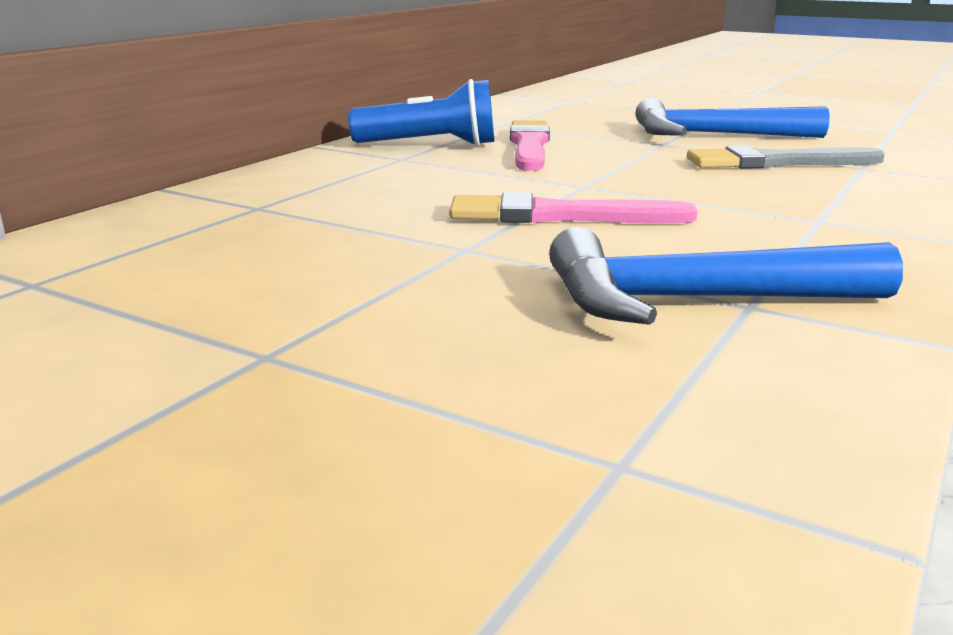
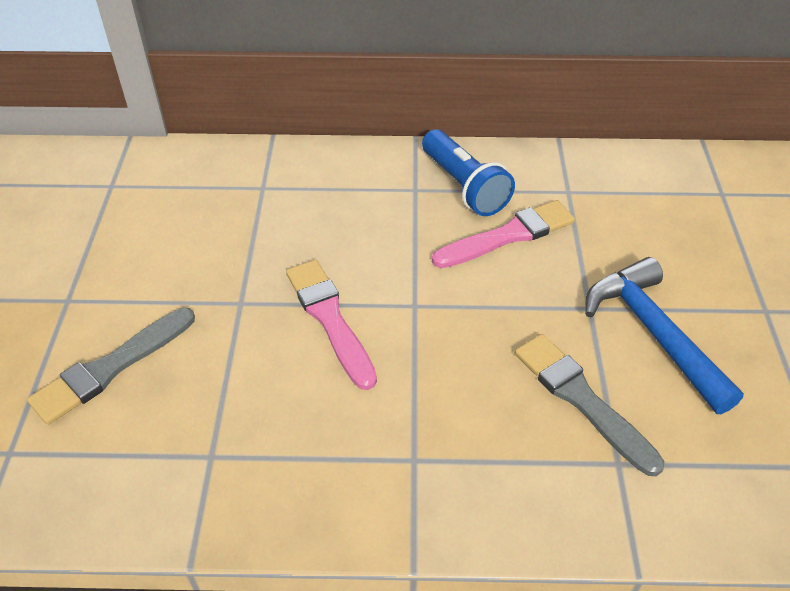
camera: 60 degrees right, 25 degrees up
(492, 342) = (111, 368): none -> grey brush
(696, 300) = (205, 430): blue hammer -> none

